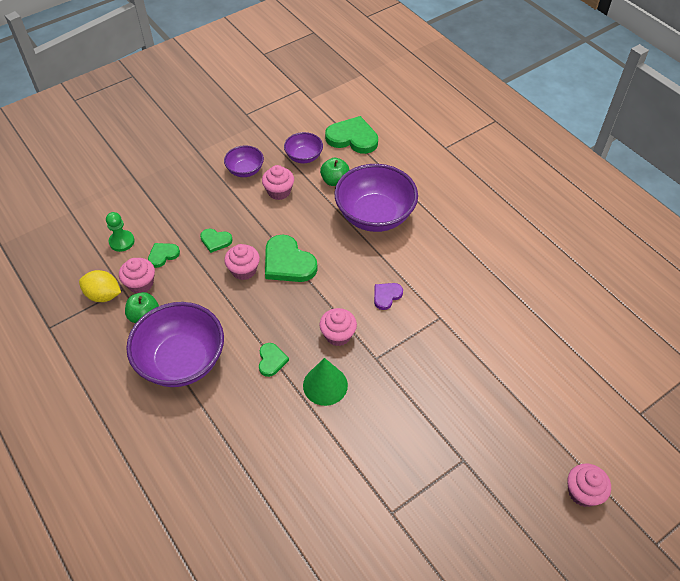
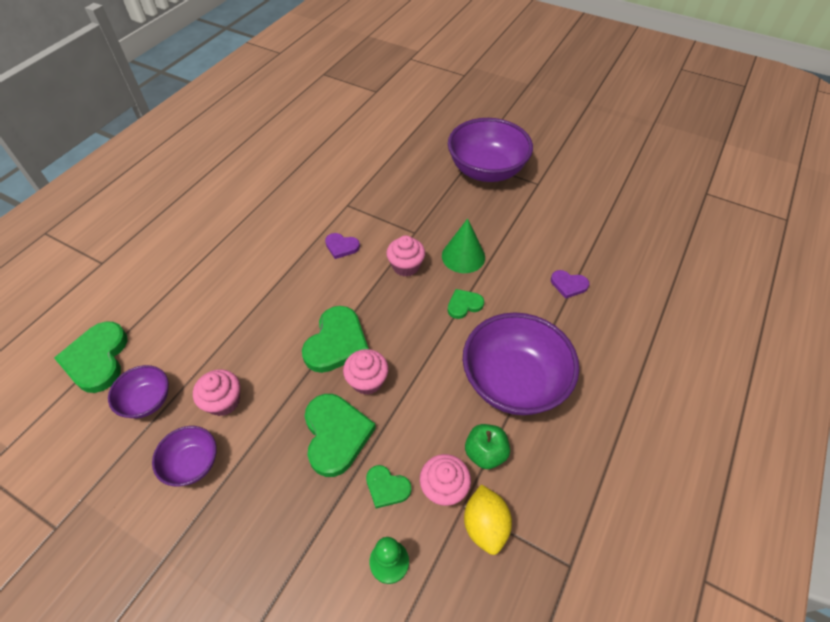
camera: 115 degrees left, 0 degrees up
(215, 241) = (336, 435): green heart -> green heart, size x1.85
(242, 457) = (568, 285): none -> purple heart
(335, 181) = (186, 348): green apple -> none
(375, 215) = (234, 290): purple bowl -> purple bowl (486, 170)
(583, 492) = (453, 105): pink cupcake -> none

